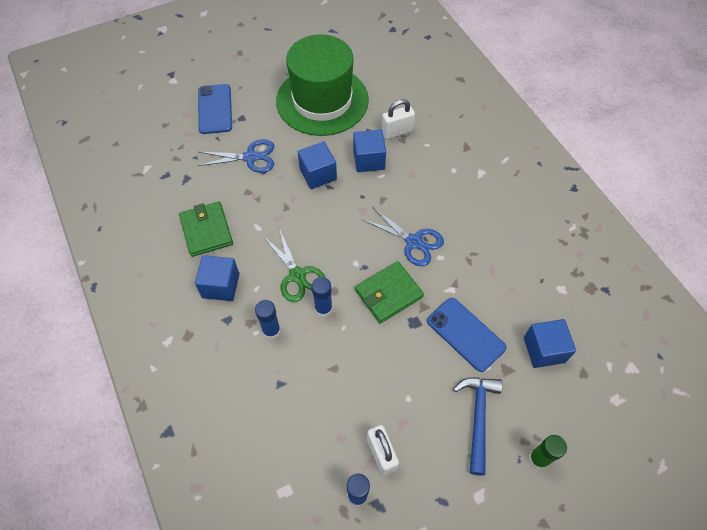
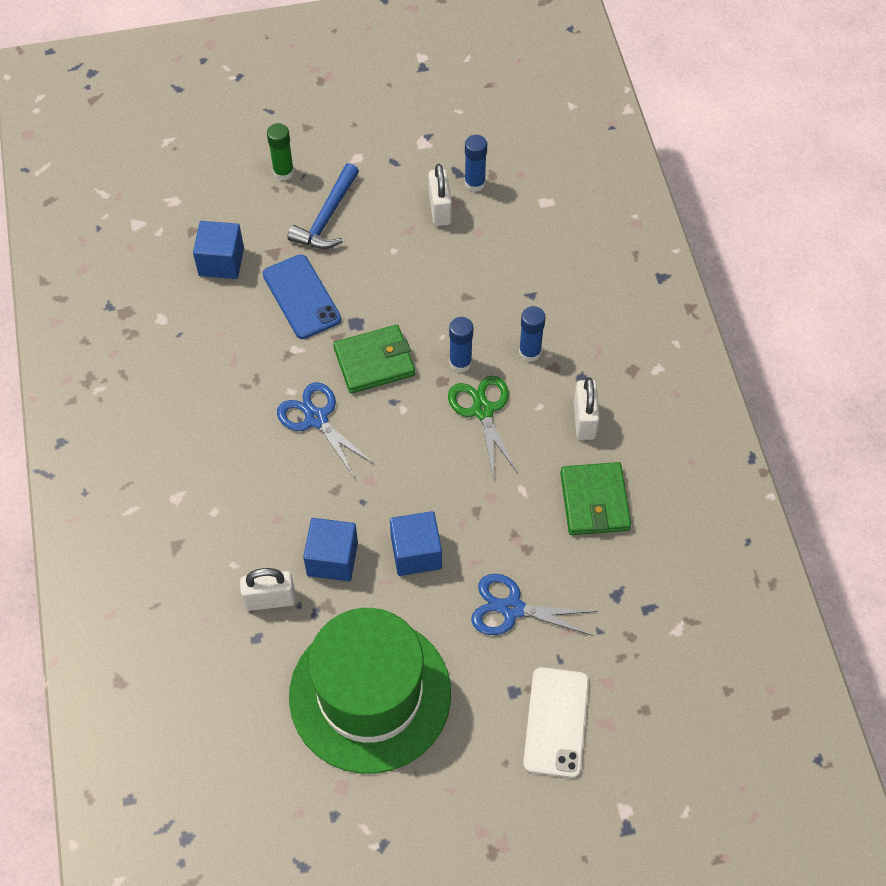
camera: 165 degrees left, 0 degrees up
(215, 109) = (556, 722): blue phone -> white phone
(221, 285) = (584, 420): blue cube -> white padlock

